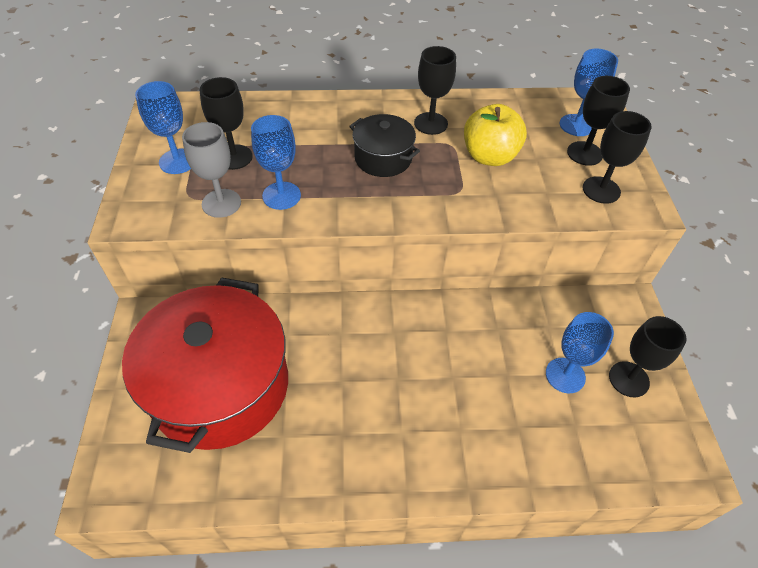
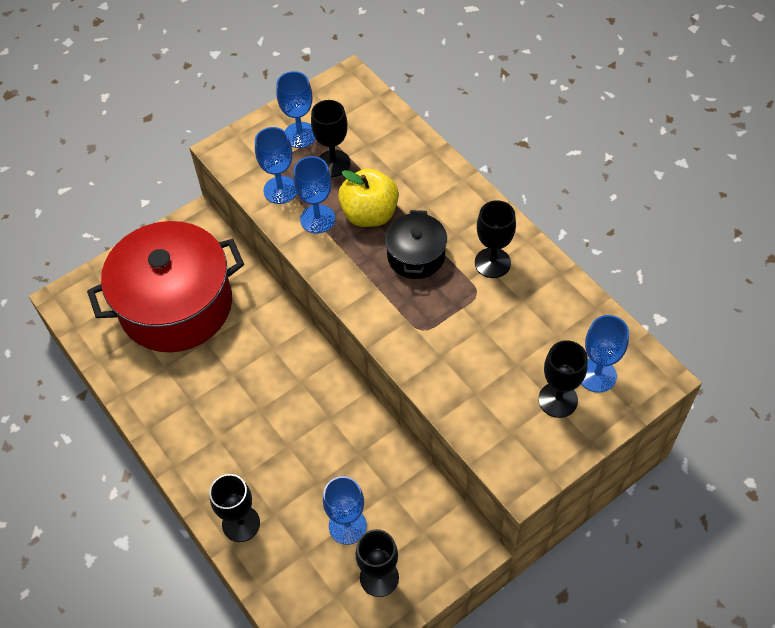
camera: 60 degrees right, 5 degrees up
(221, 203) = (280, 190): grey goblet -> blue goblet
(489, 156) = (486, 328): yellow apple -> yellow apple (369, 214)
(601, 190) = (514, 434): black goblet -> black goblet (241, 523)

